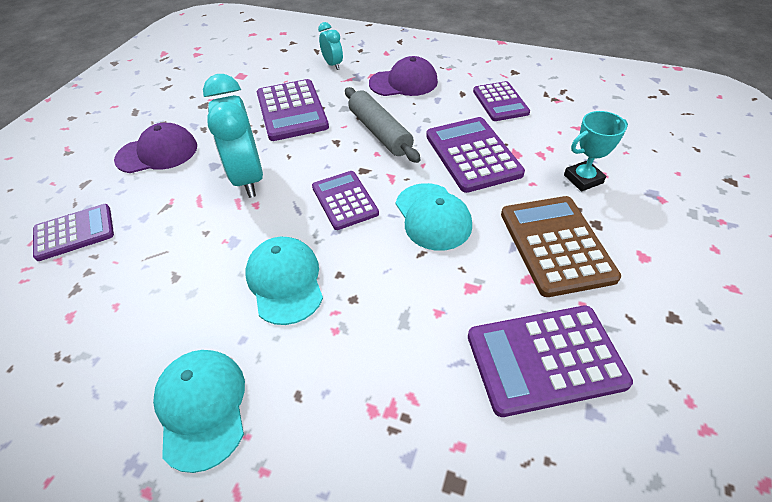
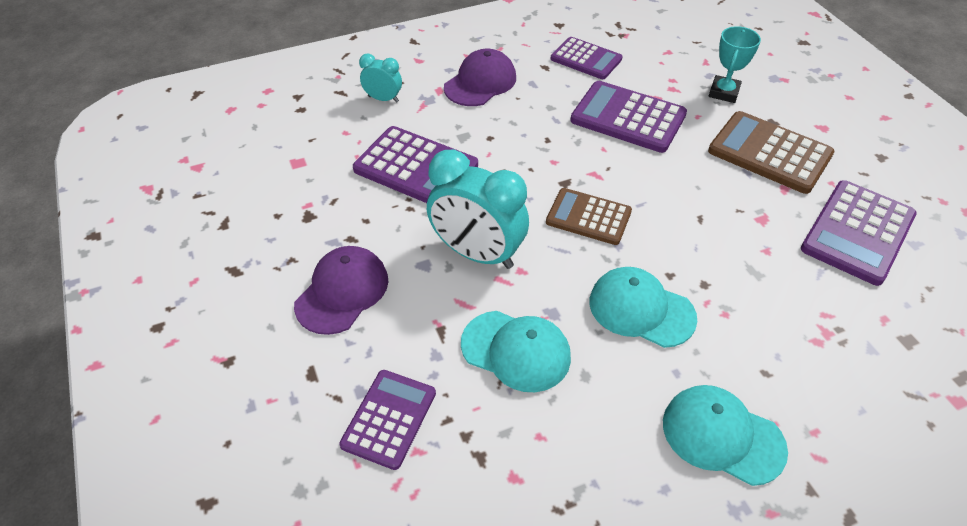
camera: 45 degrees left, 0 degrees up
(344, 200) = (588, 217): purple calculator -> brown calculator
(380, 132) = (529, 141): grey rolling pin -> none
(432, 216) = (669, 185): turquoise cap -> turquoise cap (516, 351)

